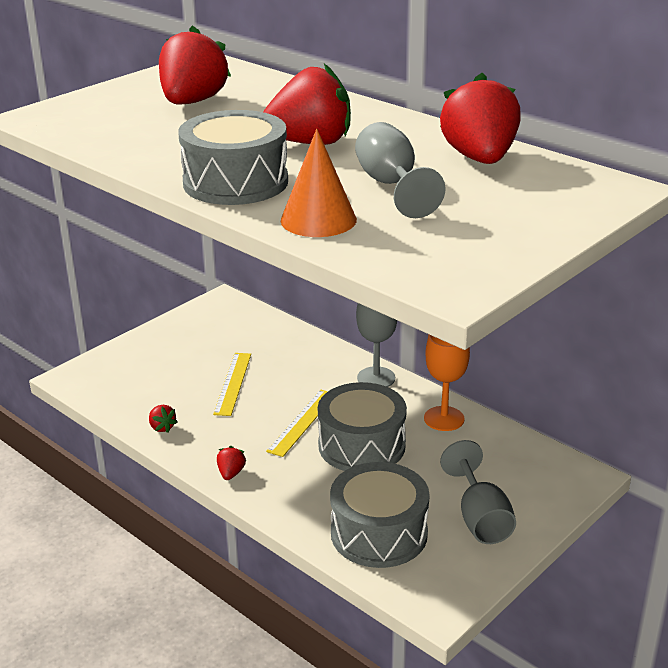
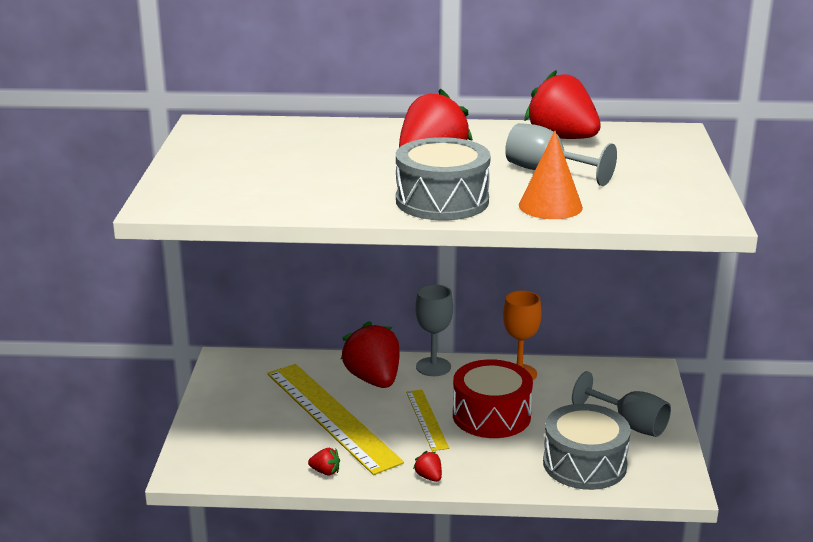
camera: 40 degrees left, 5 degrees down
(192, 102) = (273, 156): red strawberry -> red strawberry (373, 380)
(233, 383) = (332, 416): yellow ruler -> yellow ruler, size x1.99
(361, 445) = (491, 415): grey drum -> red drum

